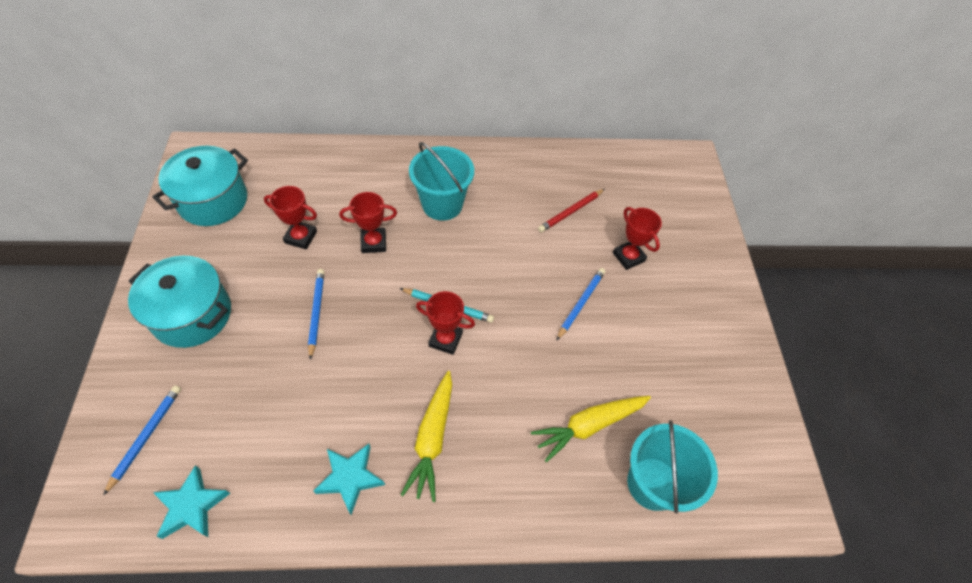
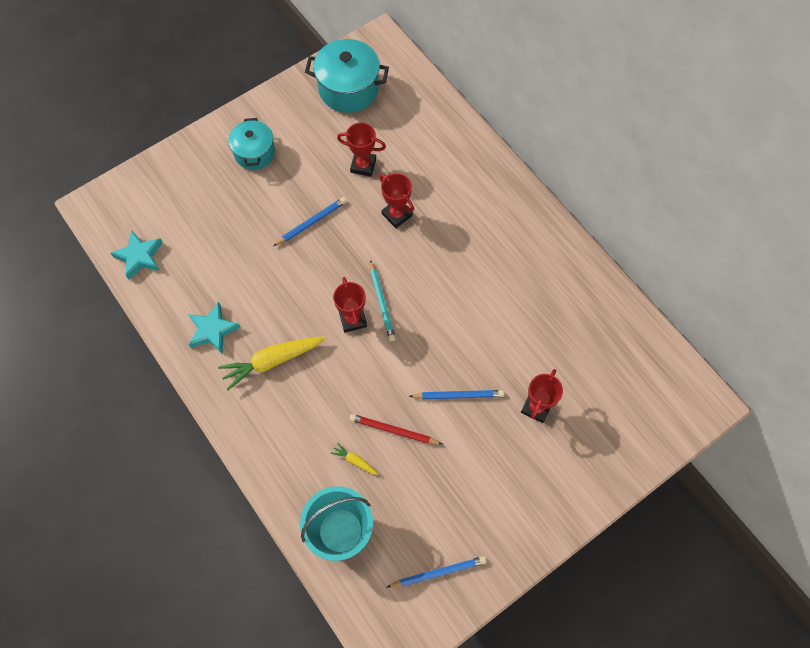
camera: 60 degrees right, 10 degrees up
(146, 436) = (162, 198): blue pencil -> blue pencil (438, 572)
(192, 314) = (254, 153): turquoise pot -> turquoise pot, size x0.66
(301, 237) = (363, 165): red trophy -> red trophy turned 60 degrees counterclockwise
(442, 204) = (472, 235): turquoise bucket -> none
(570, 212) = (547, 334): red pencil -> red pencil (393, 430)
(589, 425) = (355, 461): yellow carrot -> yellow carrot, size x0.46

